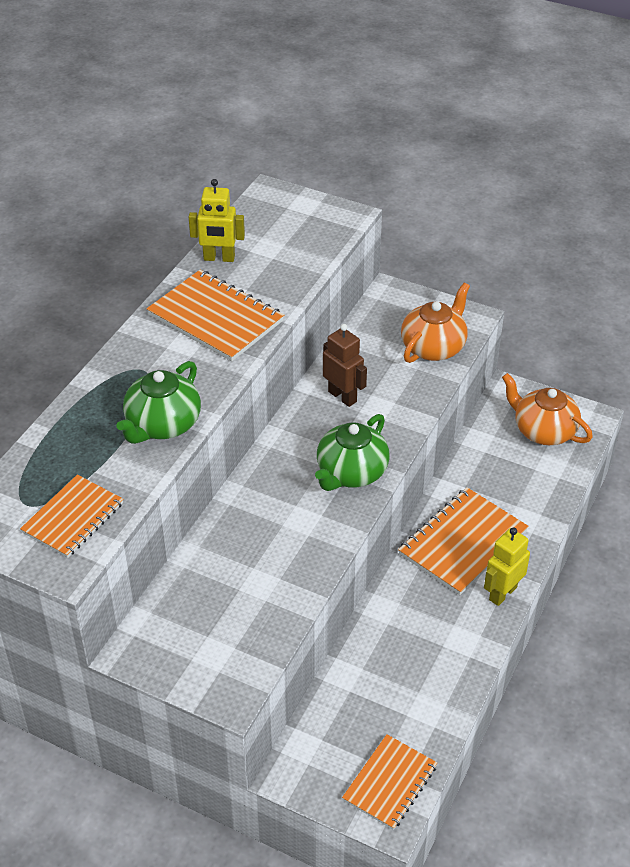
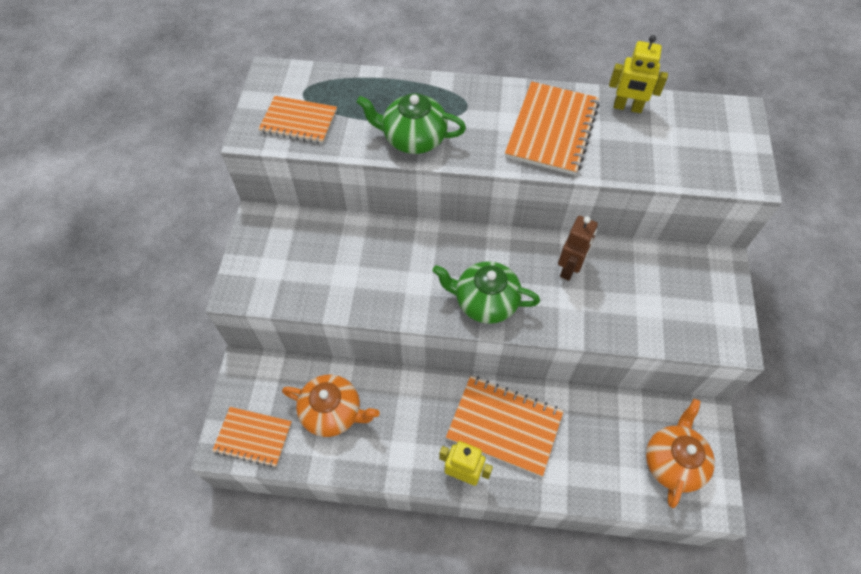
camera: 70 degrees right, 15 degrees up
(219, 258) = (627, 107): yellow robot -> yellow robot turned 60 degrees counterclockwise
(434, 347) = (673, 321): orange teapot -> orange teapot (333, 412)

